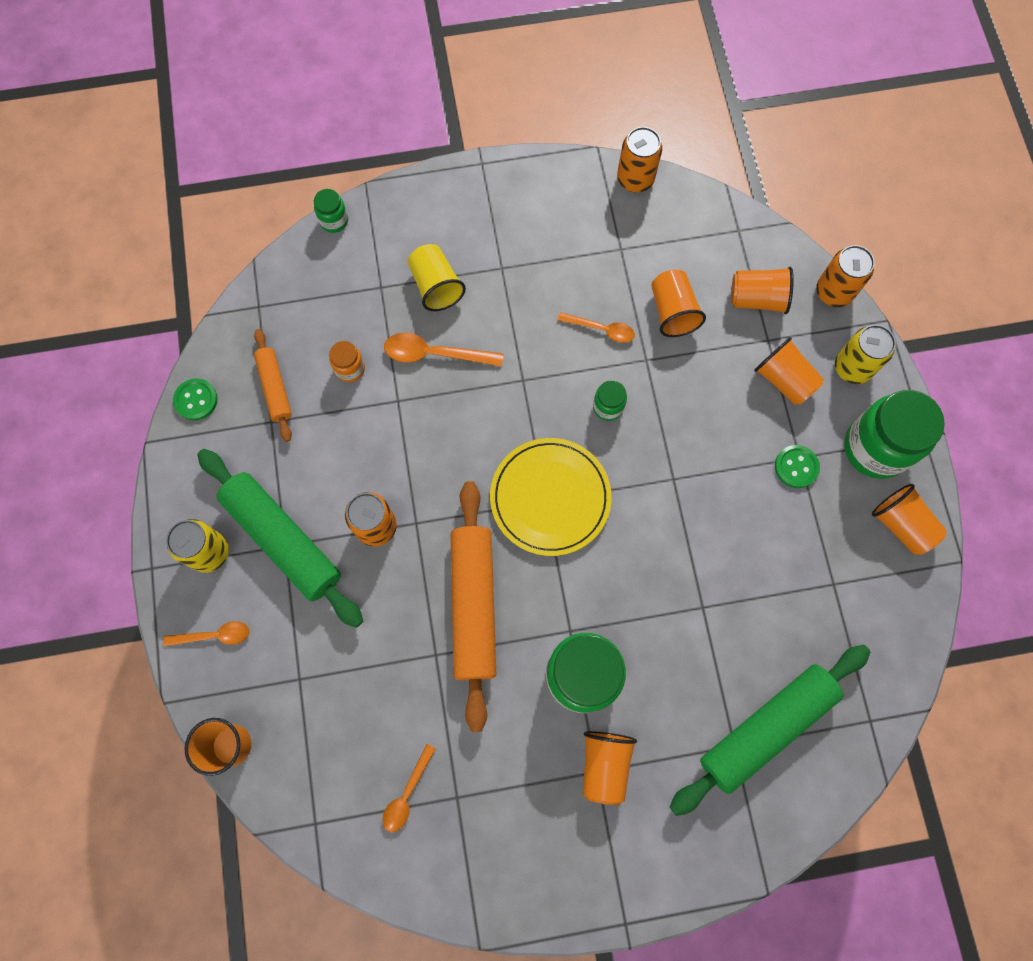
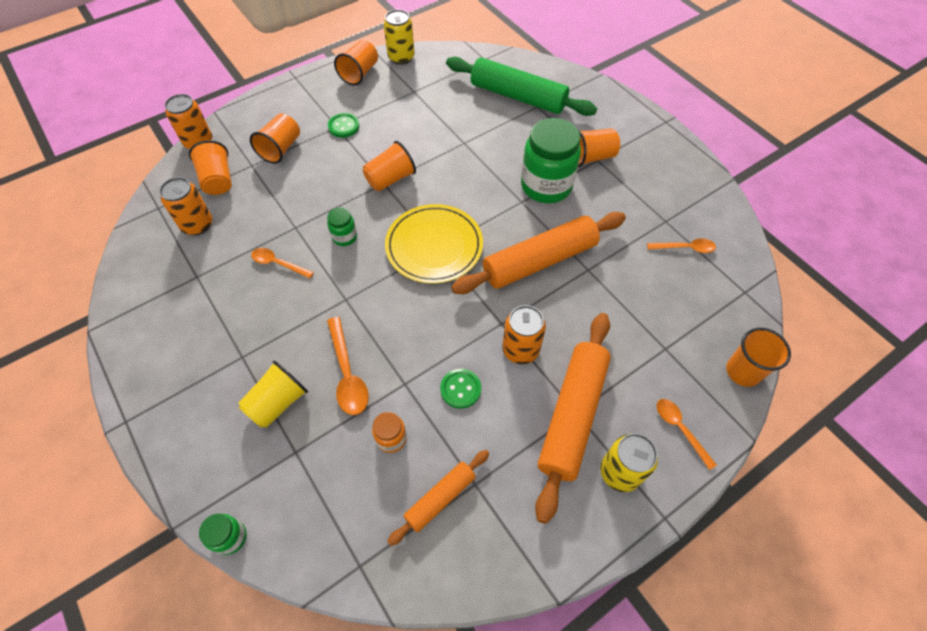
camera: 115 degrees left, 15 degrees down
(196, 400) = (489, 573): green button -> green button (460, 389)
(283, 540) = (572, 415): green rolling pin -> orange rolling pin
(601, 329) = (278, 263): orange spoon -> orange spoon turned 60 degrees counterclockwise
(635, 179) = (120, 290): orange can -> orange can (197, 225)
(672, 312) = (246, 225): orange cup -> orange cup (390, 179)
(852, 368) = (257, 119): yellow can -> yellow can (401, 57)
(875, 448) = (312, 95): green jar -> none

